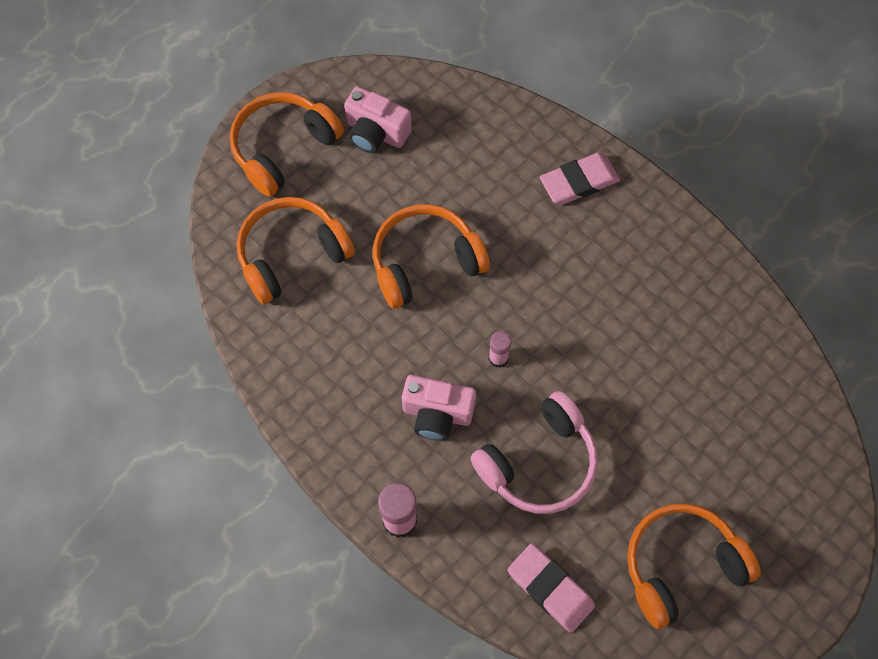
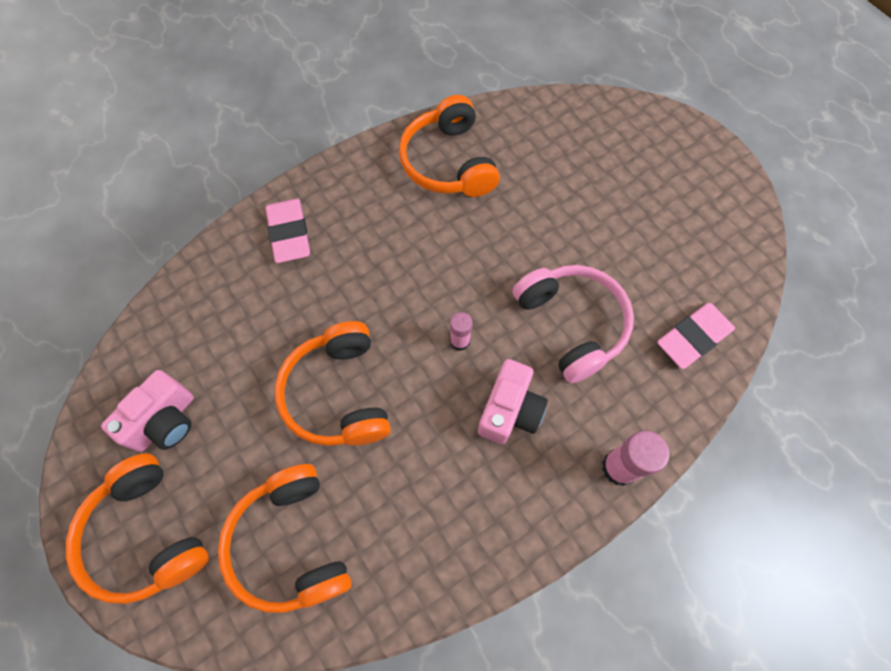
camera: 80 degrees left, 0 degrees up
(681, 565) = (675, 229): orange headphones -> orange headphones (448, 162)

